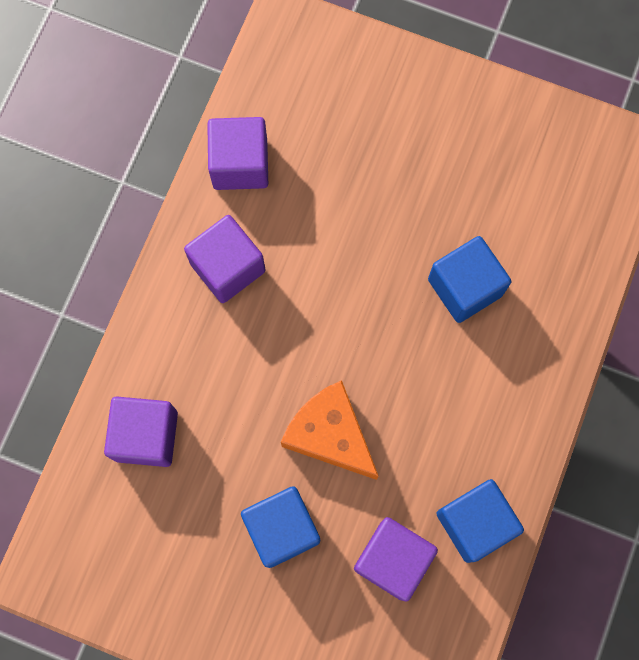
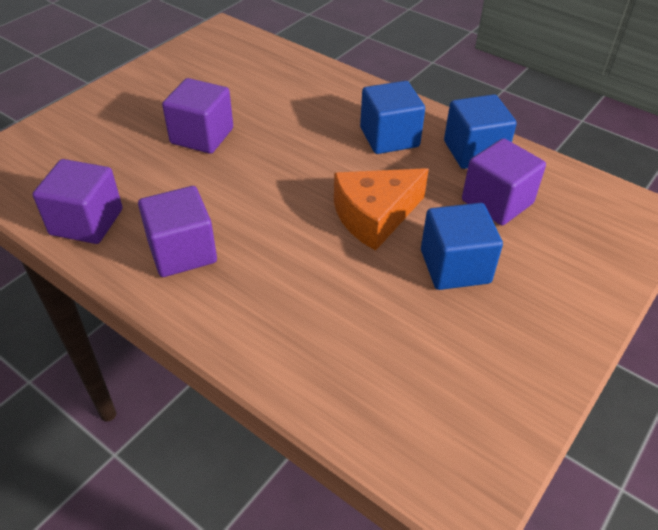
camera: 75 degrees left, 30 degrees down
(146, 436) = (328, 354): purple cube -> purple cube (202, 136)
(465, 287) = (280, 118): blue cube -> blue cube (389, 137)

